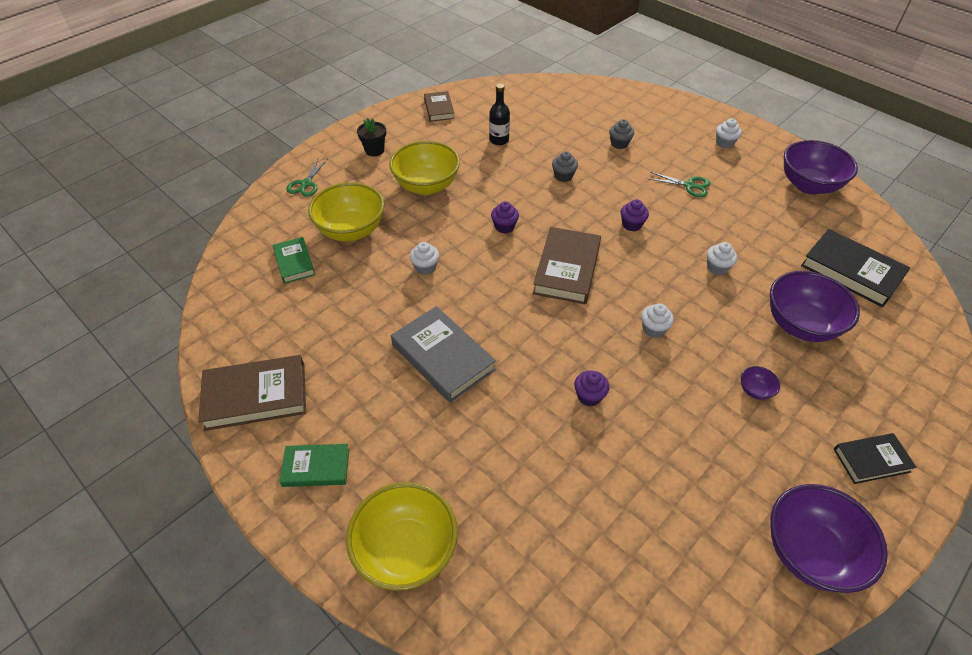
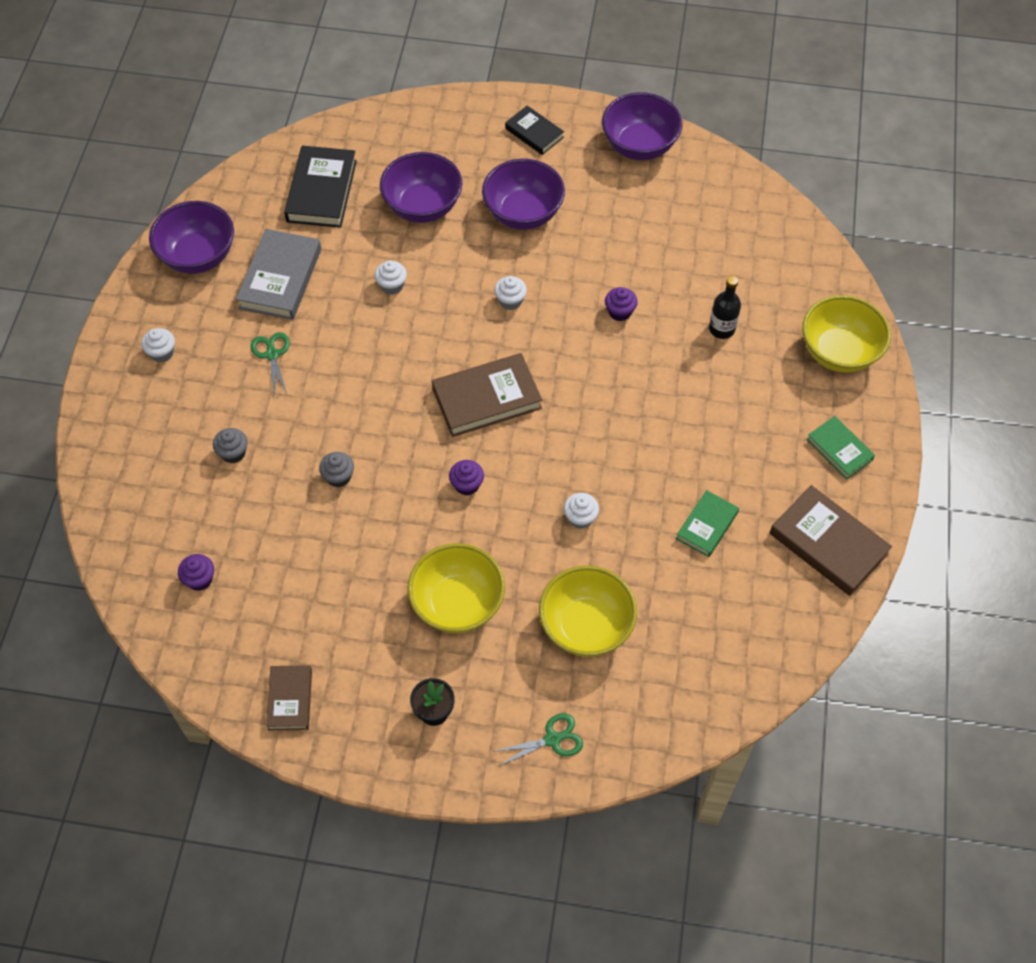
camera: 125 degrees left, 10 degrees up
(294, 263) = (672, 643): green book -> green book (707, 526)
(439, 109) = (290, 699): brown book -> brown book turned 45 degrees counterclockwise
(443, 357) = (670, 433): grey book -> grey book (280, 278)
(499, 140) = (313, 583): black bottle -> black bottle (722, 329)
(631, 225) = (378, 376): purple cupcake -> purple cupcake (200, 579)
(755, 390) = (523, 213): purple bowl -> purple bowl, size x2.37

